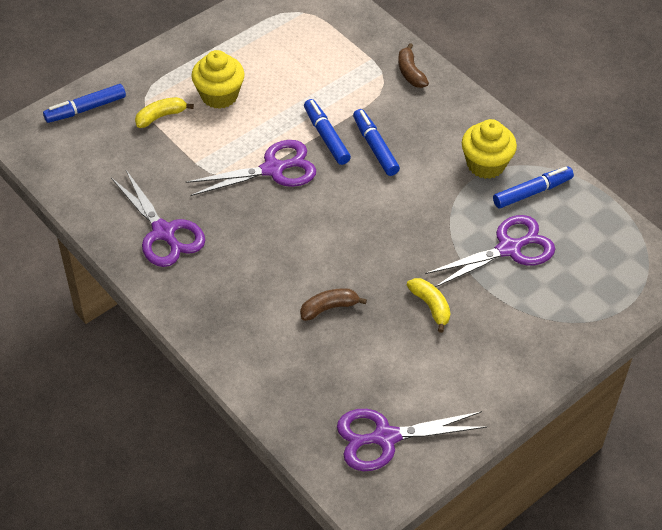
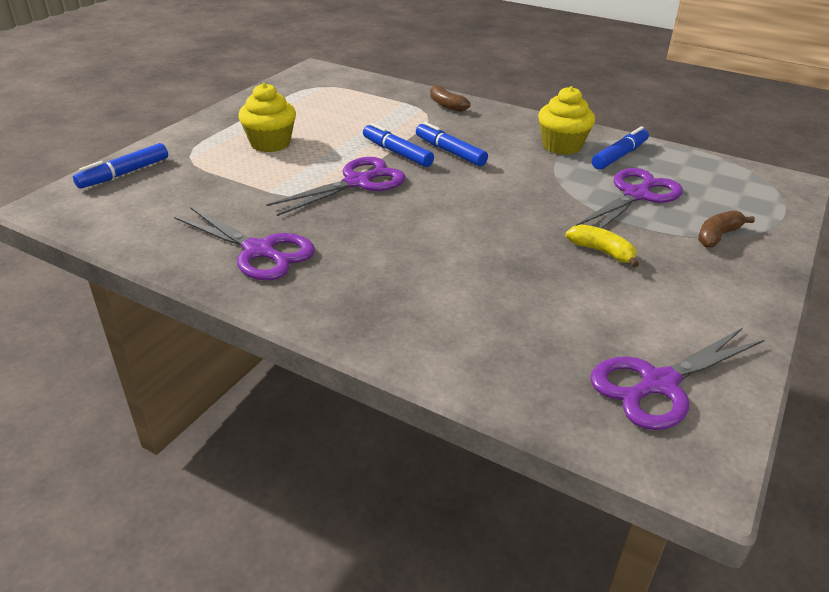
camera: 20 degrees left, 15 degrees down
(161, 116) = (214, 166): yellow banana -> none
(329, 308) = (494, 276): brown banana -> brown banana (717, 236)

